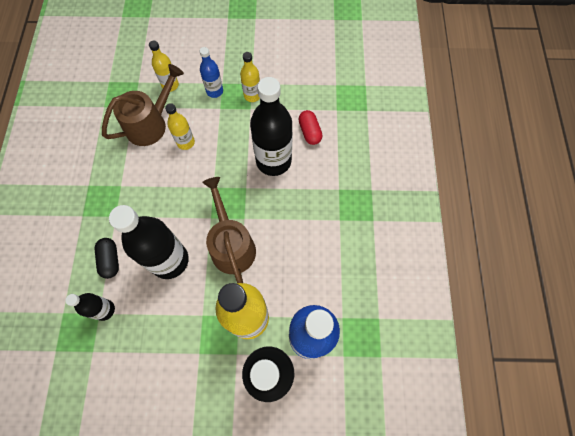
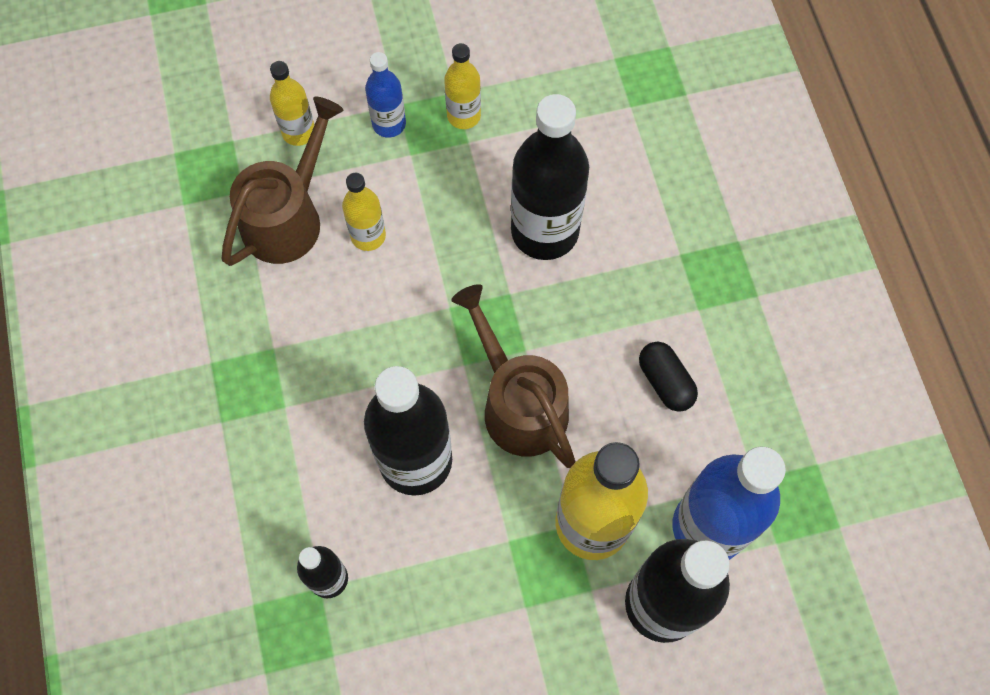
camera: 15 degrees left, 0 degrees up
(110, 260) = (306, 488): black capsule -> black capsule (665, 382)
(309, 132) = (594, 160): red capsule -> none

